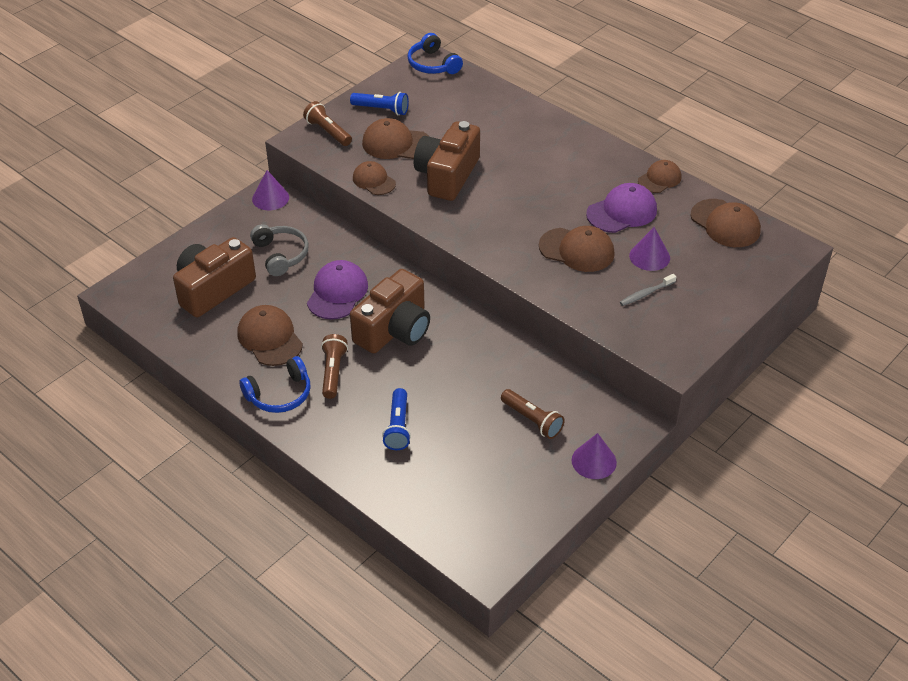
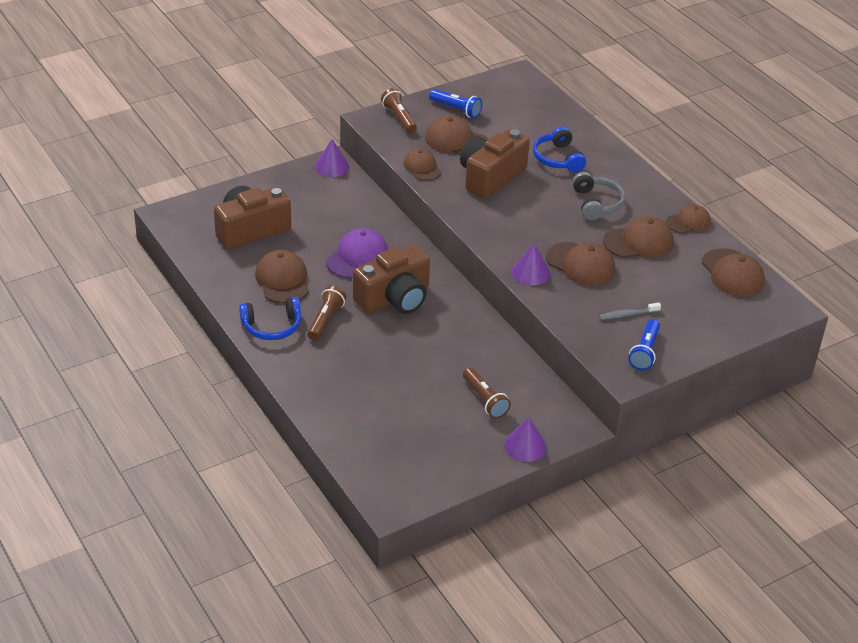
camera: 15 degrees right, 5 degrees down
(281, 255) = (321, 215): grey headphones -> grey headphones (596, 203)
(398, 427) = (363, 376): blue flashlight -> blue flashlight (645, 352)
(433, 64) = (521, 81): blue headphones -> blue headphones (557, 158)
(622, 212) = (638, 242): purple cap -> brown cap
(649, 256) = (646, 285): purple cone -> purple cone (530, 272)

